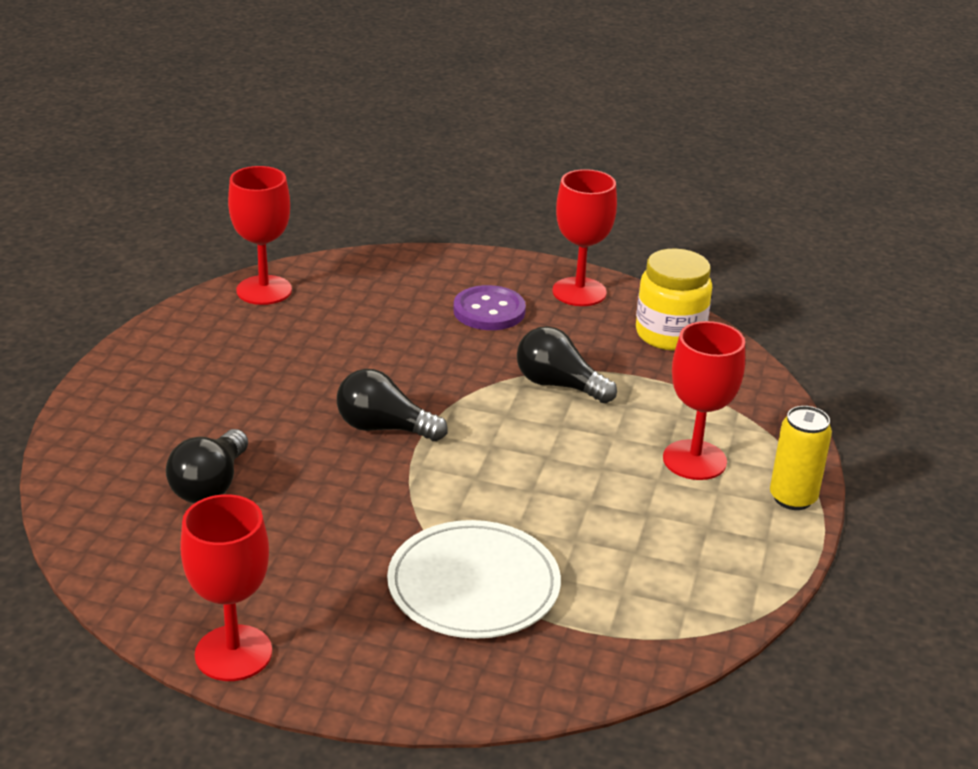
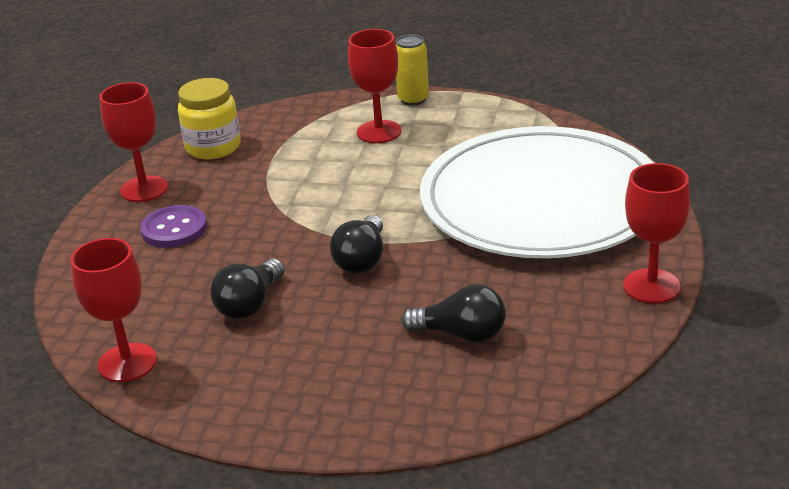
camera: 90 degrees left, 0 degrees up
(473, 585) = (541, 201): white plate -> white plate, size x2.01
(558, 385) = (290, 188): black light bulb -> black light bulb (250, 304)

